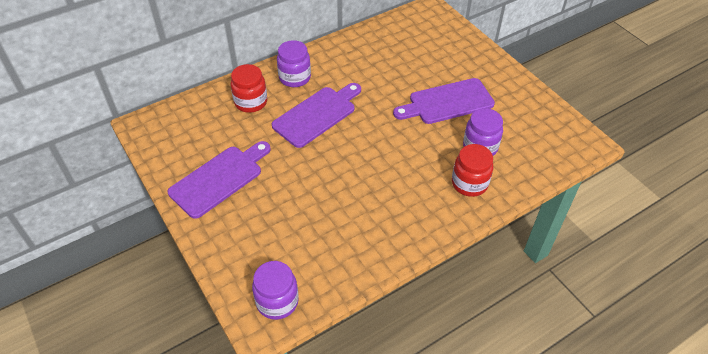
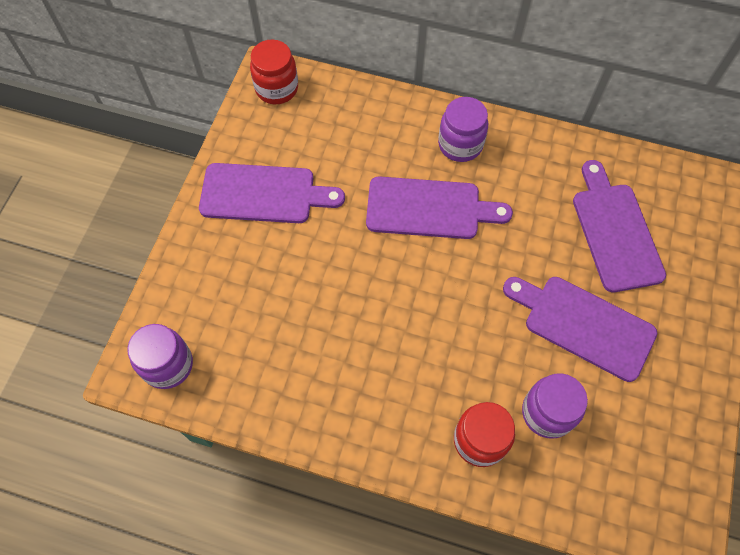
camera: 50 degrees right, 15 degrees up
(251, 102) = (385, 135): red jar -> red jar (277, 88)
(411, 58) = (615, 231): none -> purple cutting board

